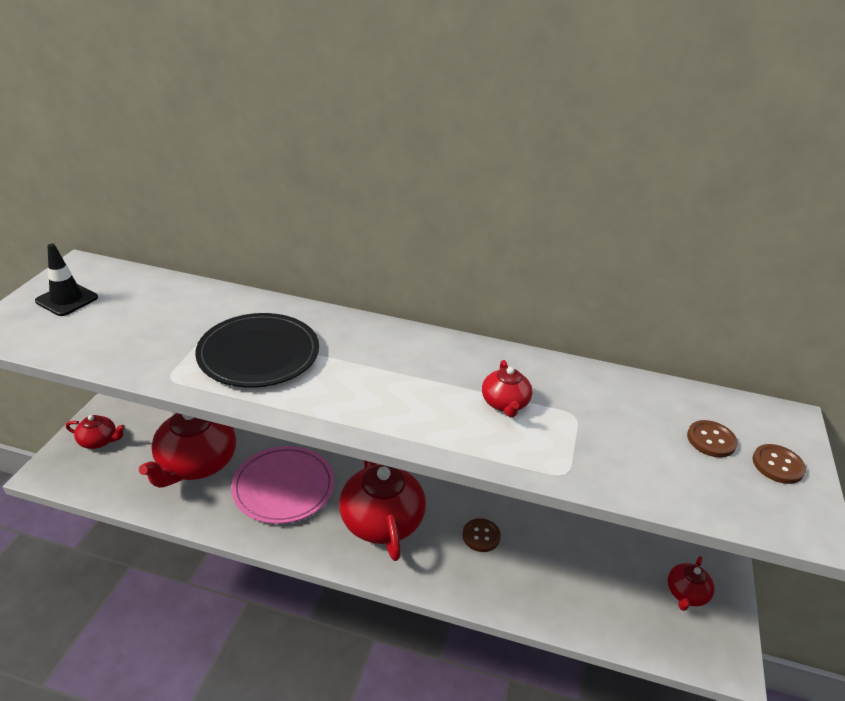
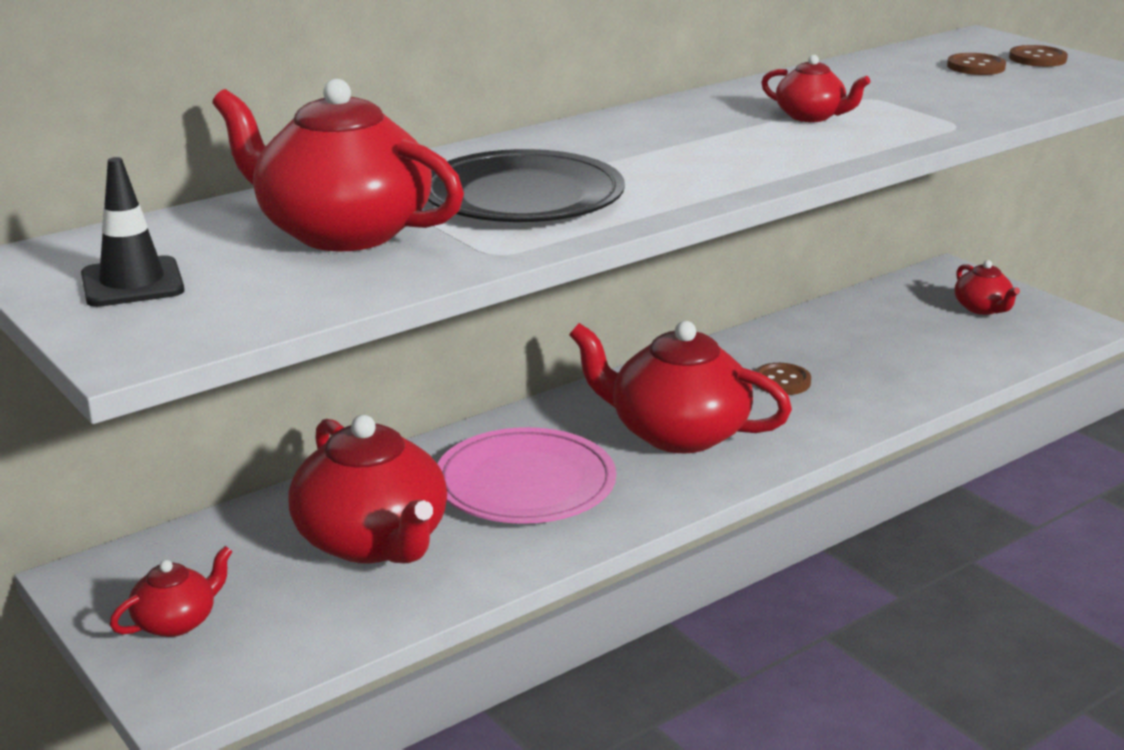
camera: 50 degrees left, 10 degrees down
(166, 323) = (342, 232): none -> red teapot

